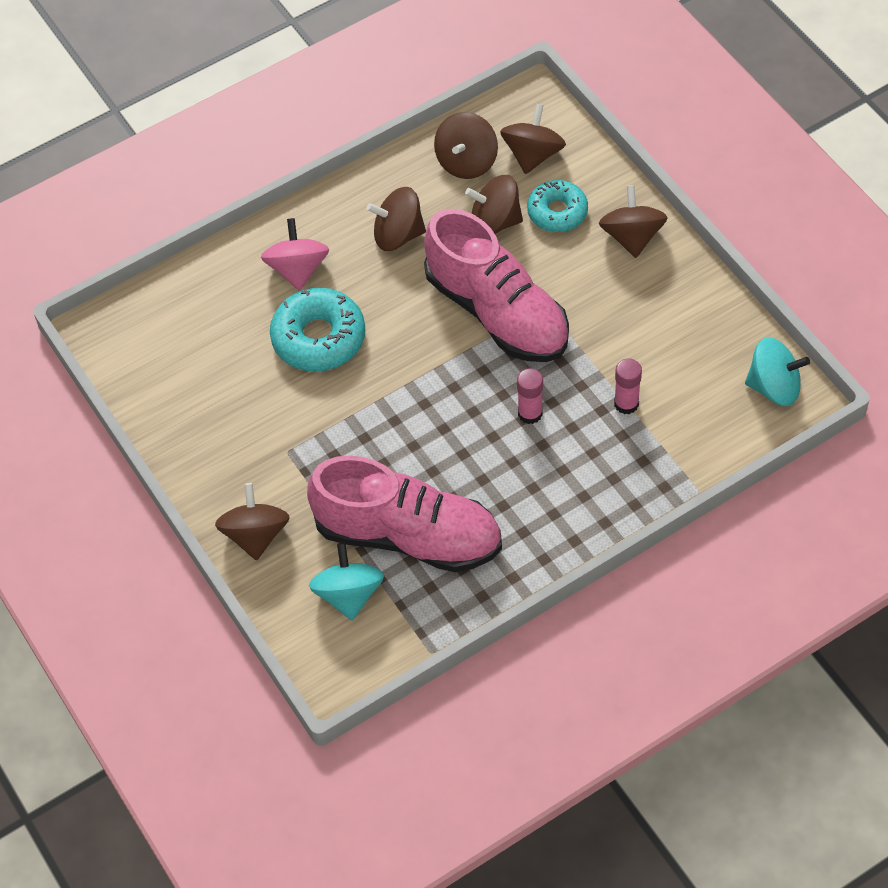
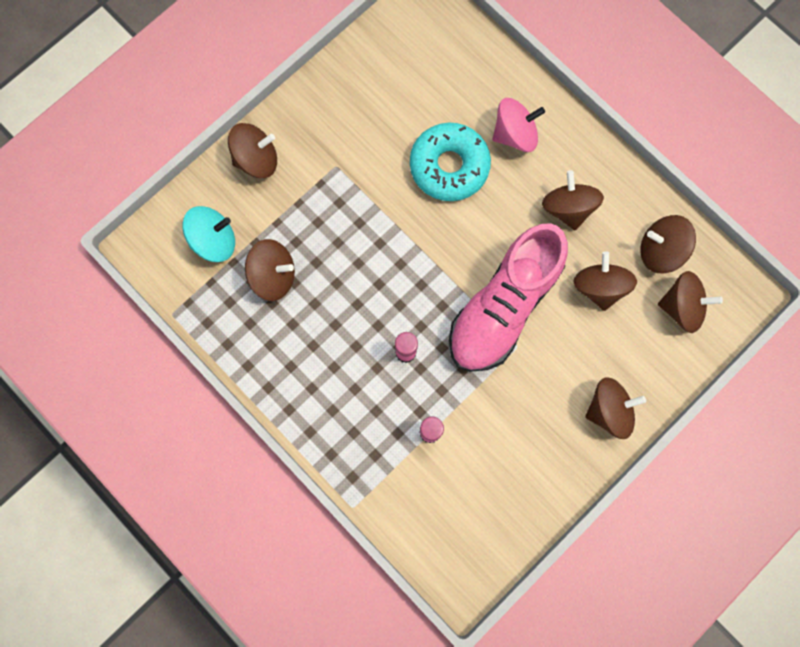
camera: 75 degrees right, 20 degrees up
(408, 535) = (273, 276): pink shoe -> brown spinning top
(557, 212) = (622, 339): turquoise donut -> none
(774, 387) = (471, 561): turquoise spinning top -> none

